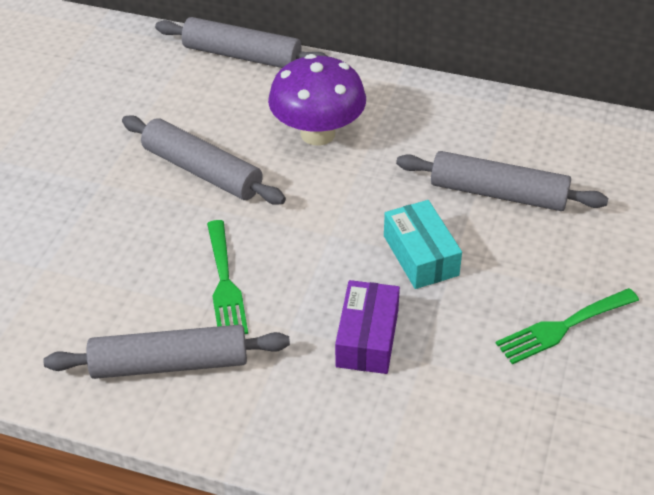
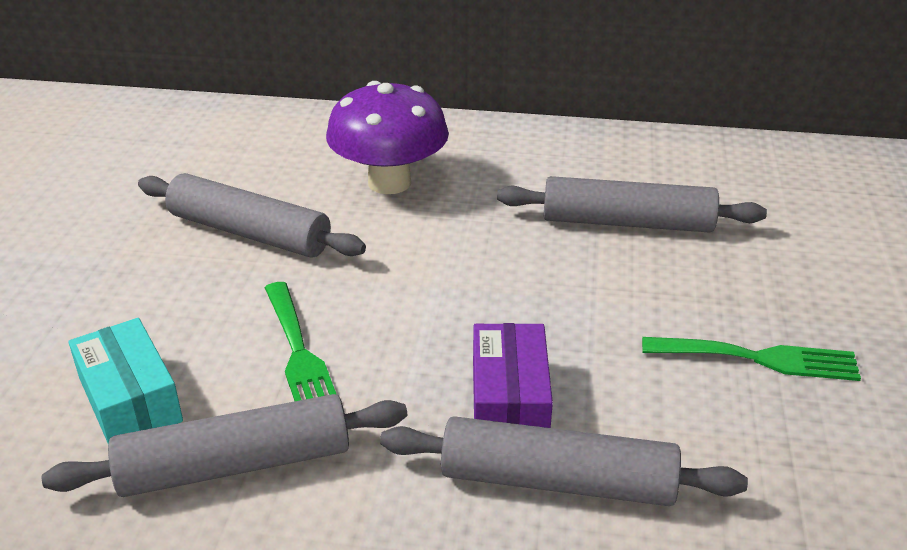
camera: 10 degrees left, 10 degrees down
(242, 55) = (282, 116): grey rolling pin -> grey rolling pin (558, 481)
(420, 255) = (552, 297): turquoise box -> turquoise box (130, 399)
(562, 327) = (760, 358): green fork -> green fork turned 135 degrees counterclockwise

